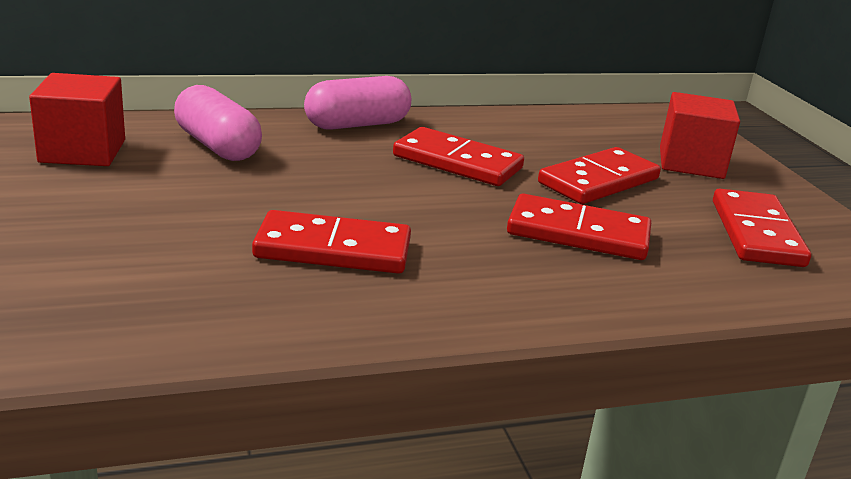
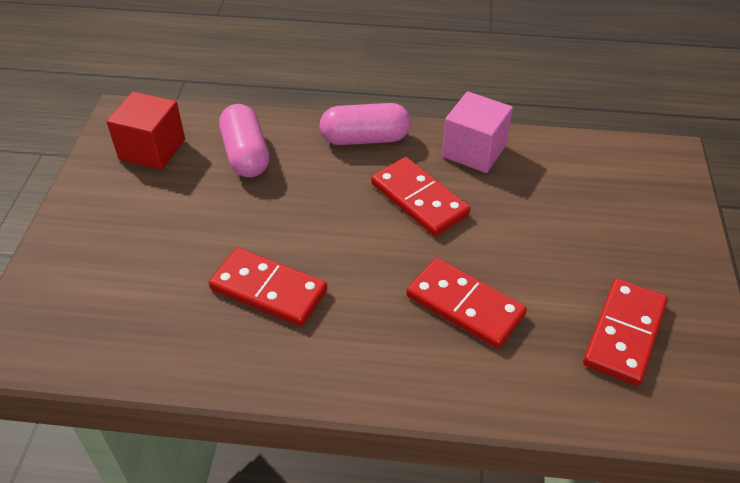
camera: 25 degrees right, 20 degrees up
(486, 125) = (474, 151): none -> pink cube
(598, 181) = (526, 241): red domino -> none
(691, 163) = (631, 229): red cube -> none

